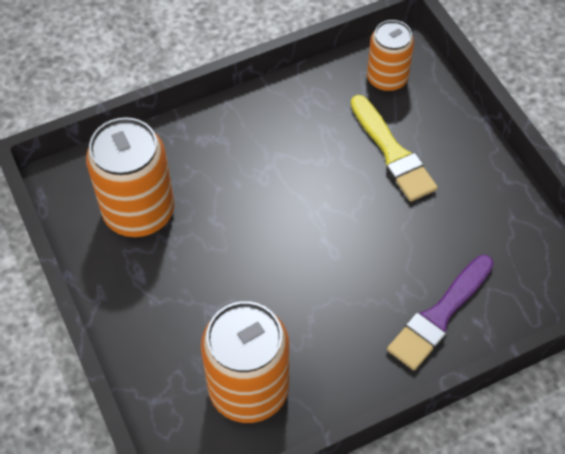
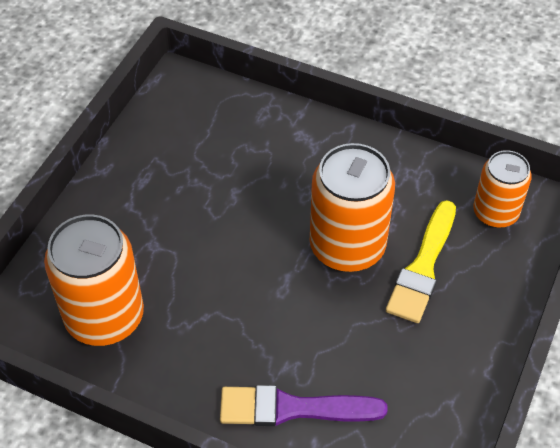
camera: 50 degrees right, 5 degrees down
(139, 212) = (196, 142): orange can -> orange can (347, 246)

